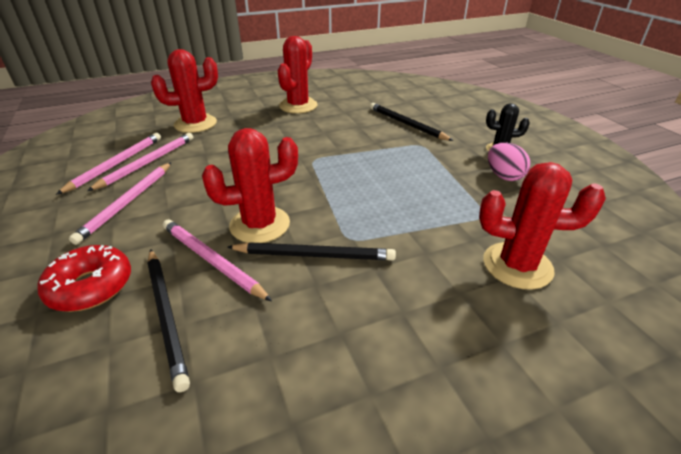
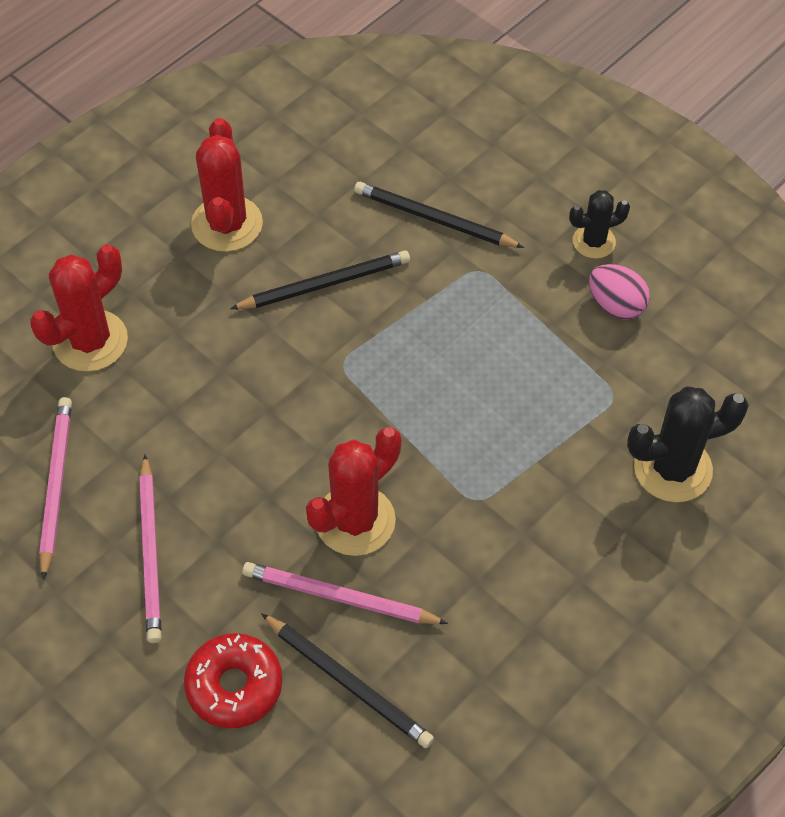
camera: 25 degrees left, 20 degrees up
(148, 163) = (101, 464): pink pencil -> none
(314, 255) = (450, 542): black pencil -> black pencil (324, 284)
(517, 265) = (672, 468): red cactus -> black cactus

